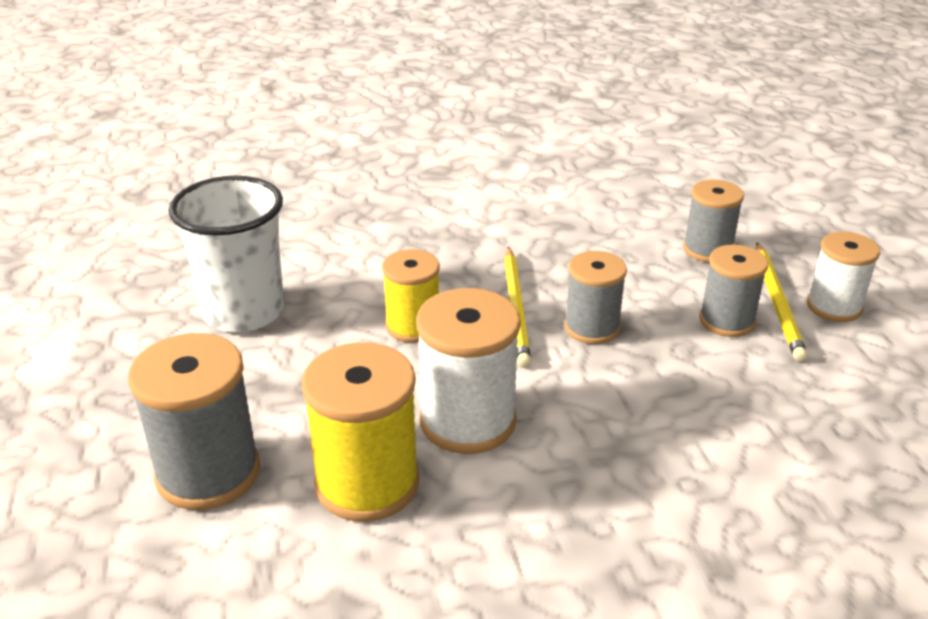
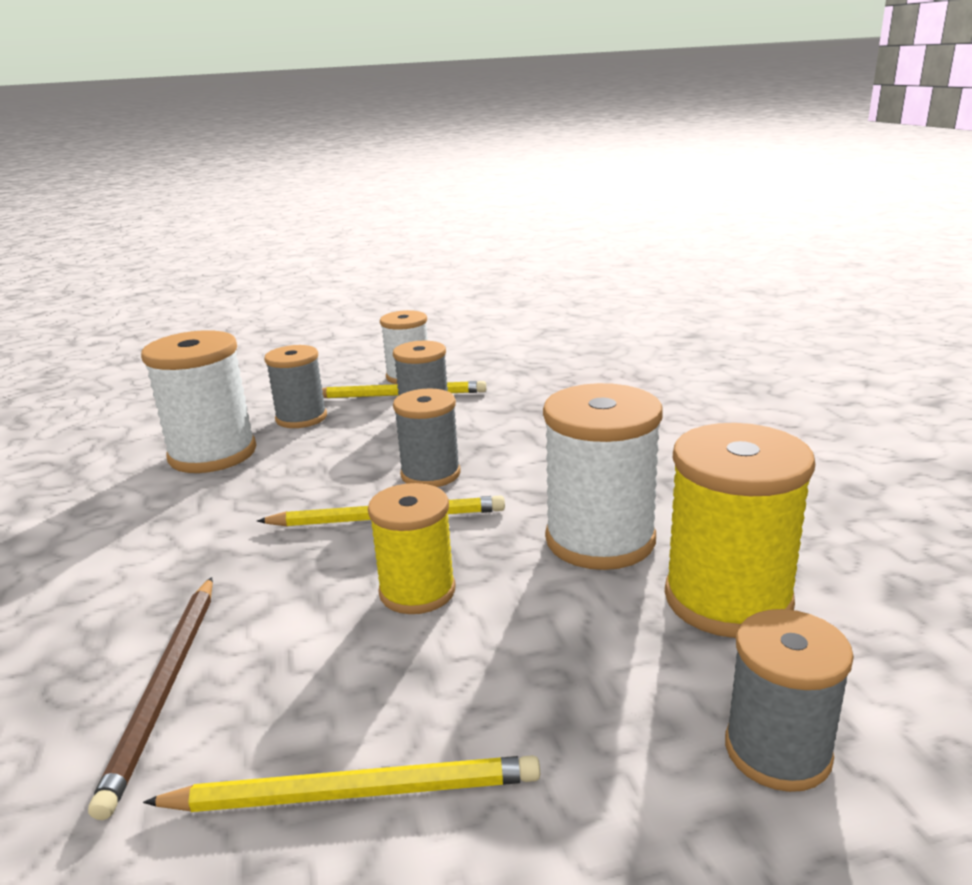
camera: 90 degrees left, 10 degrees down
(208, 473) = (777, 751): grey spool -> grey spool, size x0.65
(244, 312) = (354, 792): white cup -> yellow pencil
(342, 245) = (165, 688): none -> brown pencil
(629, 216) = (213, 454): none -> white spool

